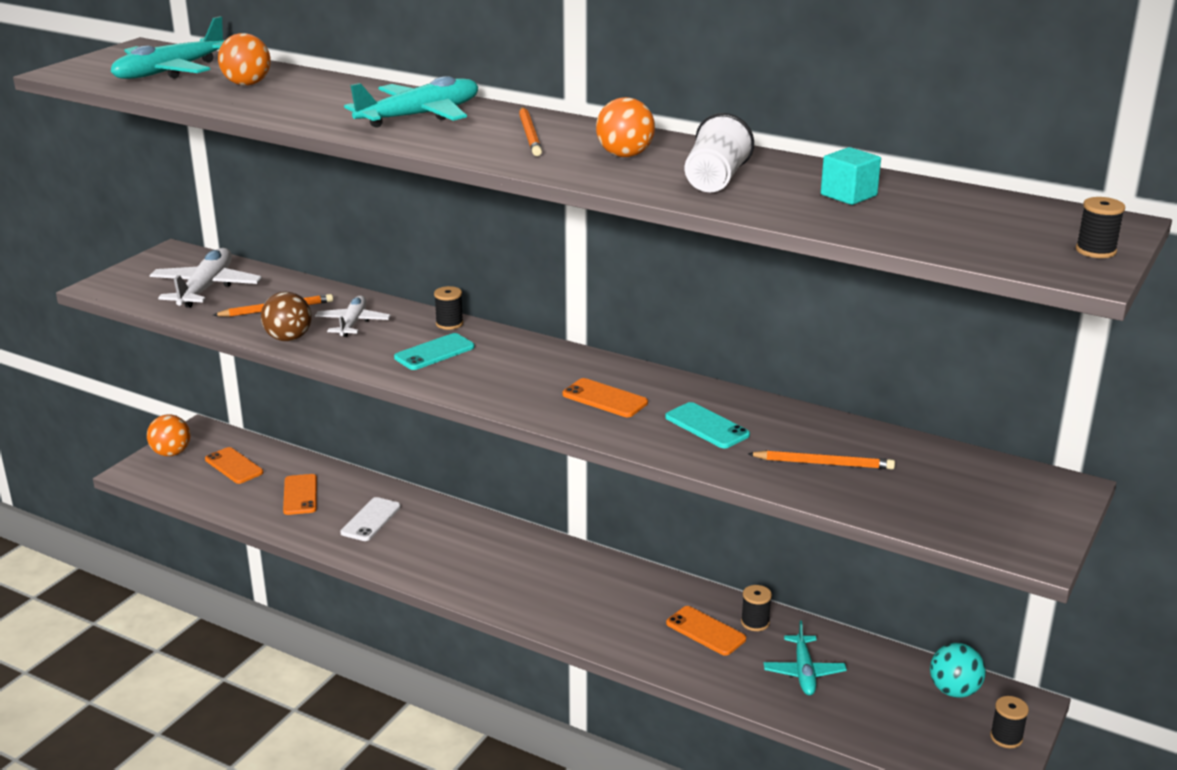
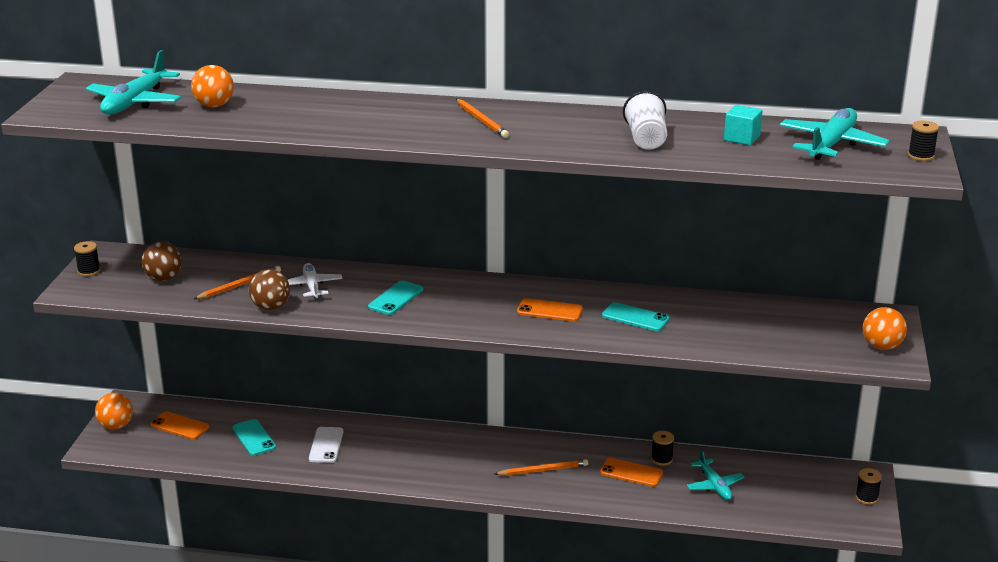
camera: 20 degrees left, 0 degrees up
(206, 288) = (163, 278): white plane -> brown ball
(300, 495) = (254, 438): orange phone -> turquoise phone
(419, 116) = (383, 116): turquoise plane -> turquoise plane (831, 144)
(449, 324) = (388, 274): black spool -> black spool (89, 271)
(625, 155) = (566, 128): orange ball -> orange ball (881, 346)
(823, 463) = (731, 329): orange pencil -> orange pencil (543, 470)
(954, 690) = (818, 475): turquoise ball -> none

